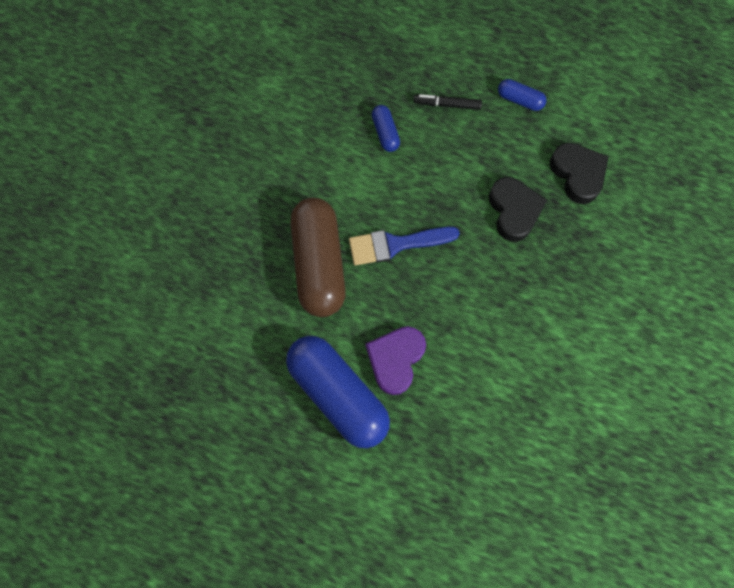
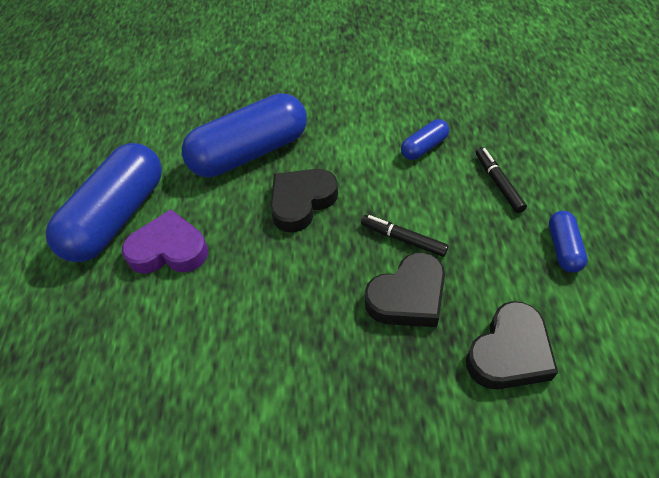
camera: 70 degrees right, 20 degrees down
(319, 264) = (250, 153): brown capsule -> blue capsule
(396, 244) = (301, 202): blue brush -> black heart
(466, 191) = (403, 239): none -> black marker

